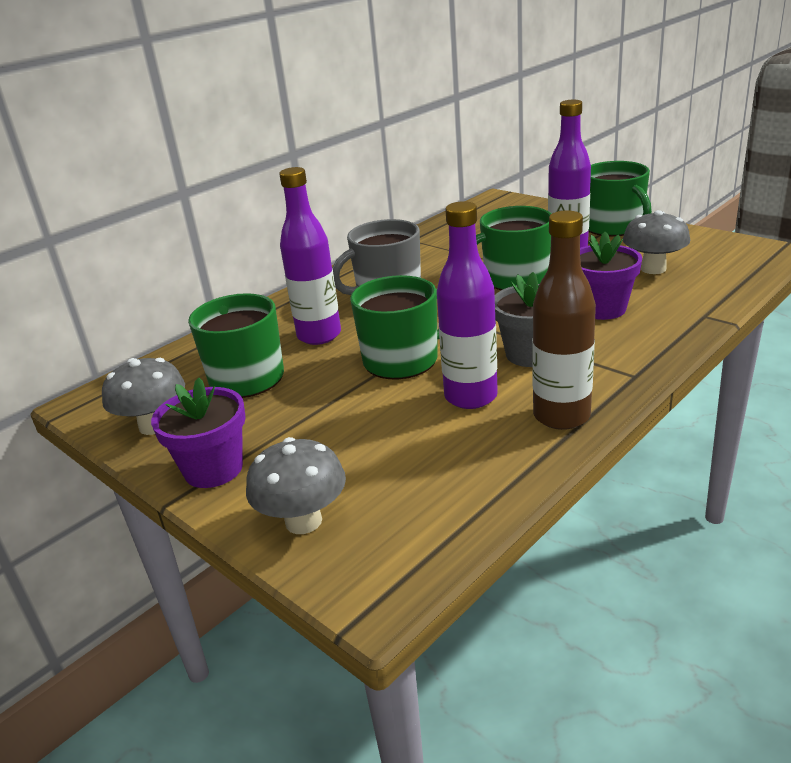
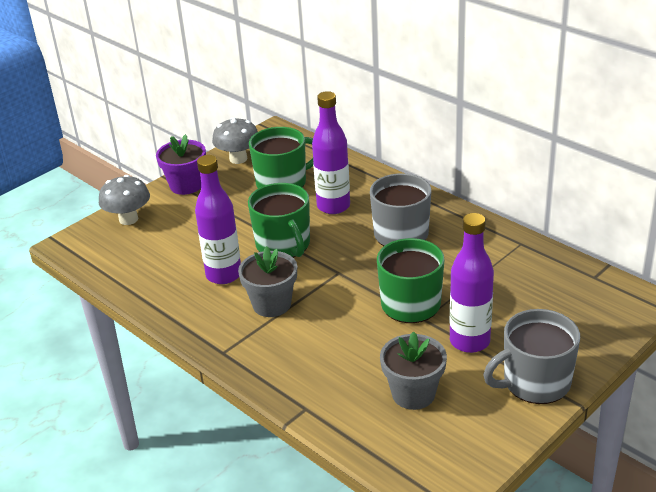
camera: 90 degrees right, 5 degrees up
(561, 416) = (185, 312): brown bottle -> none
(602, 309) = (336, 349): purple flower pot -> none
(613, 227) = (535, 382): green mug -> grey mug
(653, 269) = (413, 394): grey mushroom -> grey flower pot

